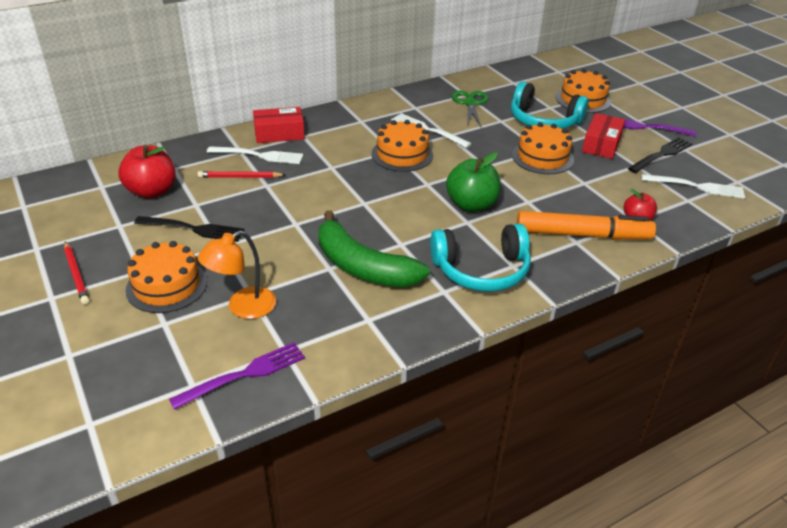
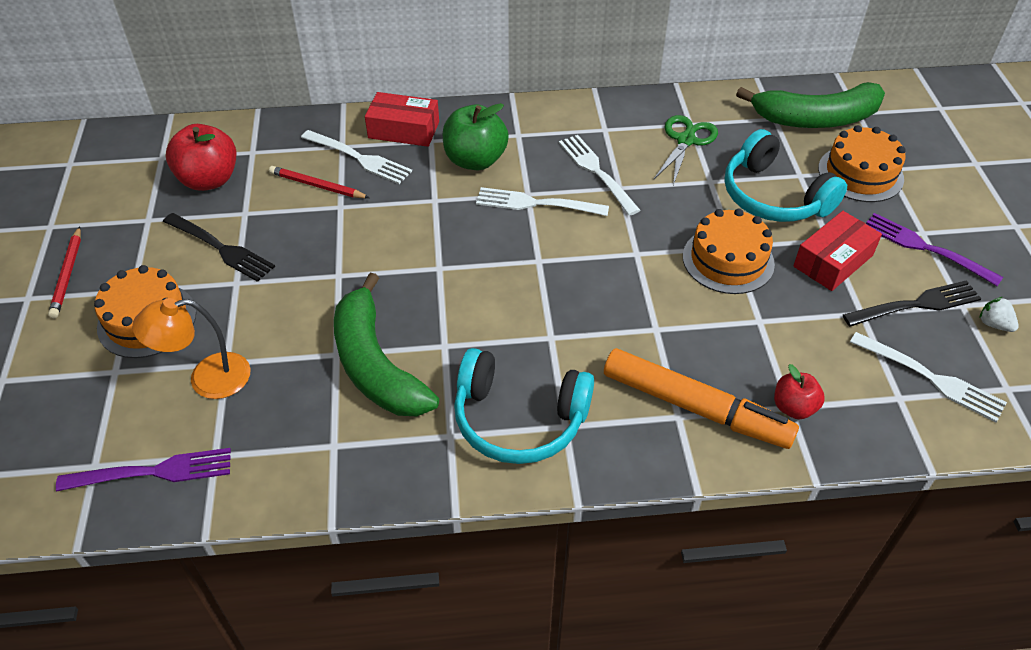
camera: 25 degrees right, 10 degrees up
(402, 154) = (536, 203): orange cake -> white fork
(471, 205) = (574, 311): green apple -> green apple (475, 160)
(537, 78) = (816, 118): none -> green banana
(707, 154) = (994, 324): none -> white strawberry

